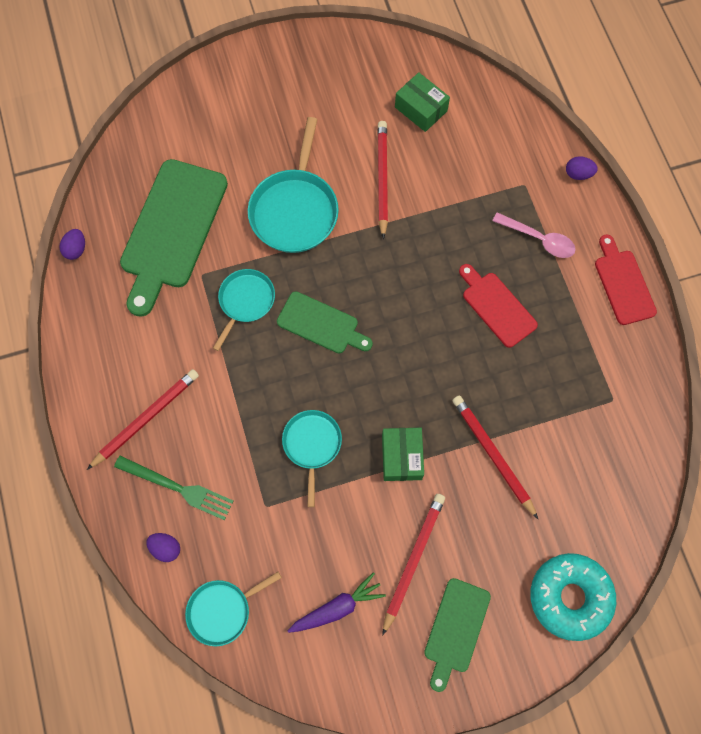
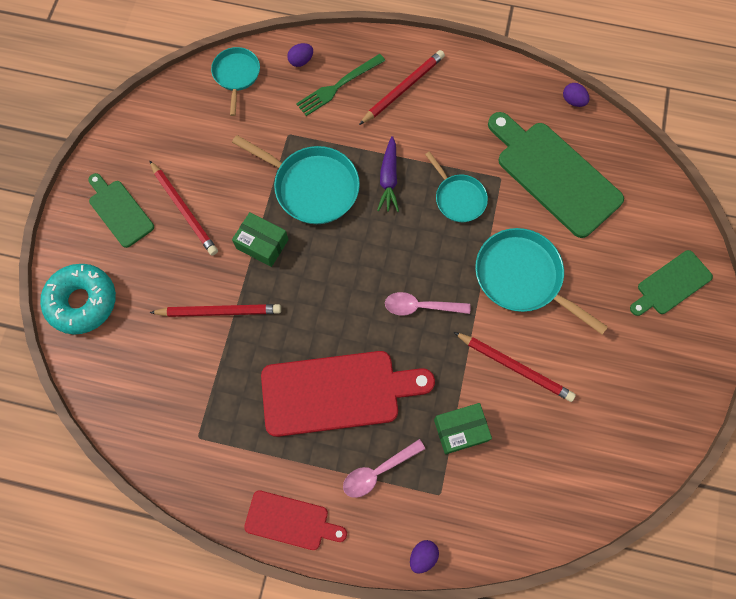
camera: 120 degrees right, 0 degrees up
(146, 418) = (403, 89): red pencil -> red pencil turned 120 degrees counterclockwise
(312, 445) = (312, 187): turquoise pan -> turquoise pan, size x1.64
(321, 324) = (405, 244): green cutting board -> green cutting board (671, 284)
(337, 607) = (188, 144): purple carrot -> purple carrot (389, 179)
(375, 279) = (420, 306): none -> pink spoon
(421, 109) = (572, 446): green box -> green box (460, 430)
(496, 307) = (337, 392): red cutting board -> red cutting board, size x1.79

